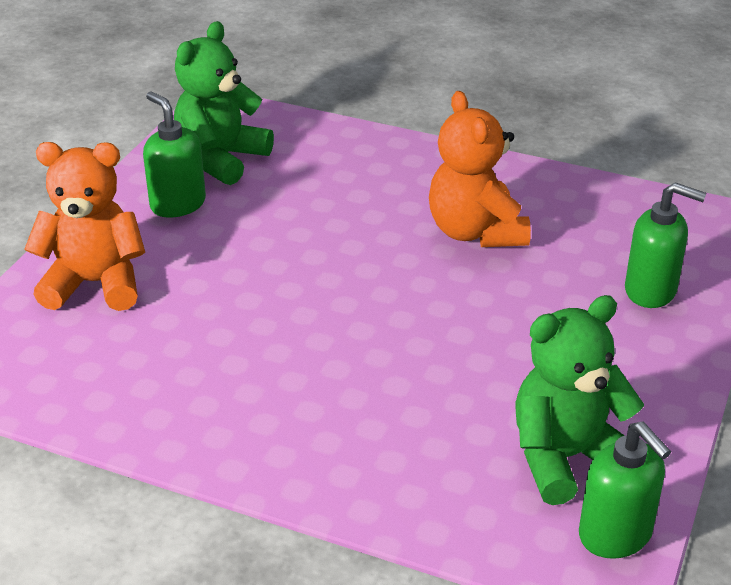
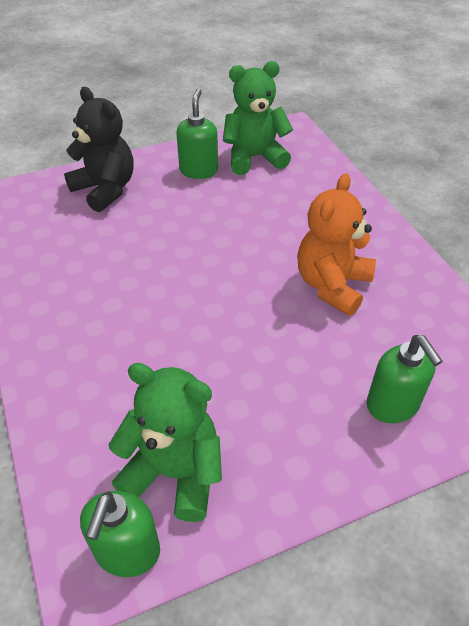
camera: 45 degrees right, 10 degrees up
(95, 283) = (105, 190): orange teddy bear -> black teddy bear

